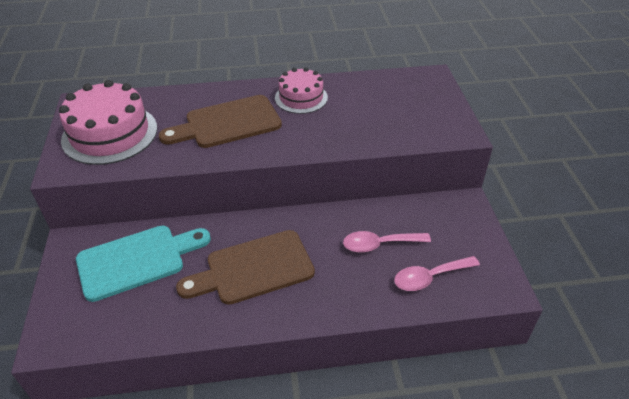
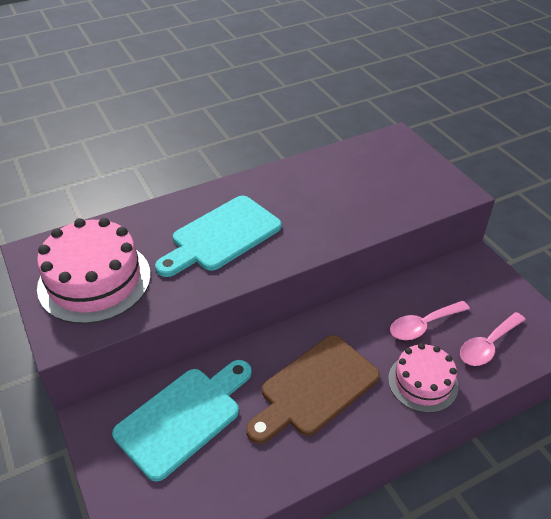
camera: 20 degrees left, 0 degrees up
(227, 123) = (222, 236): brown cutting board -> turquoise cutting board
(301, 97) = (282, 189): pink cake -> pink cake (423, 382)

